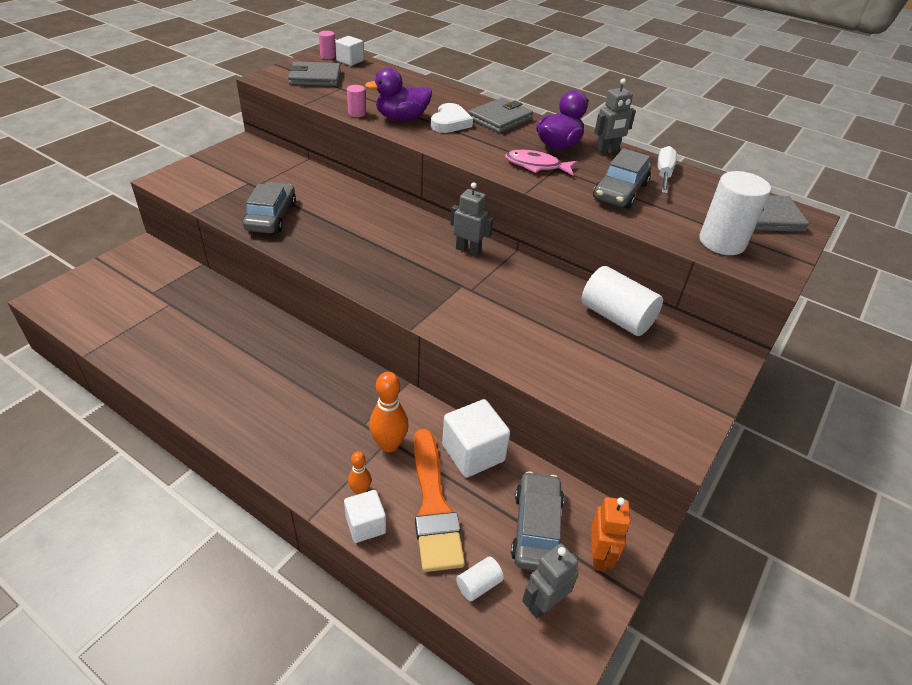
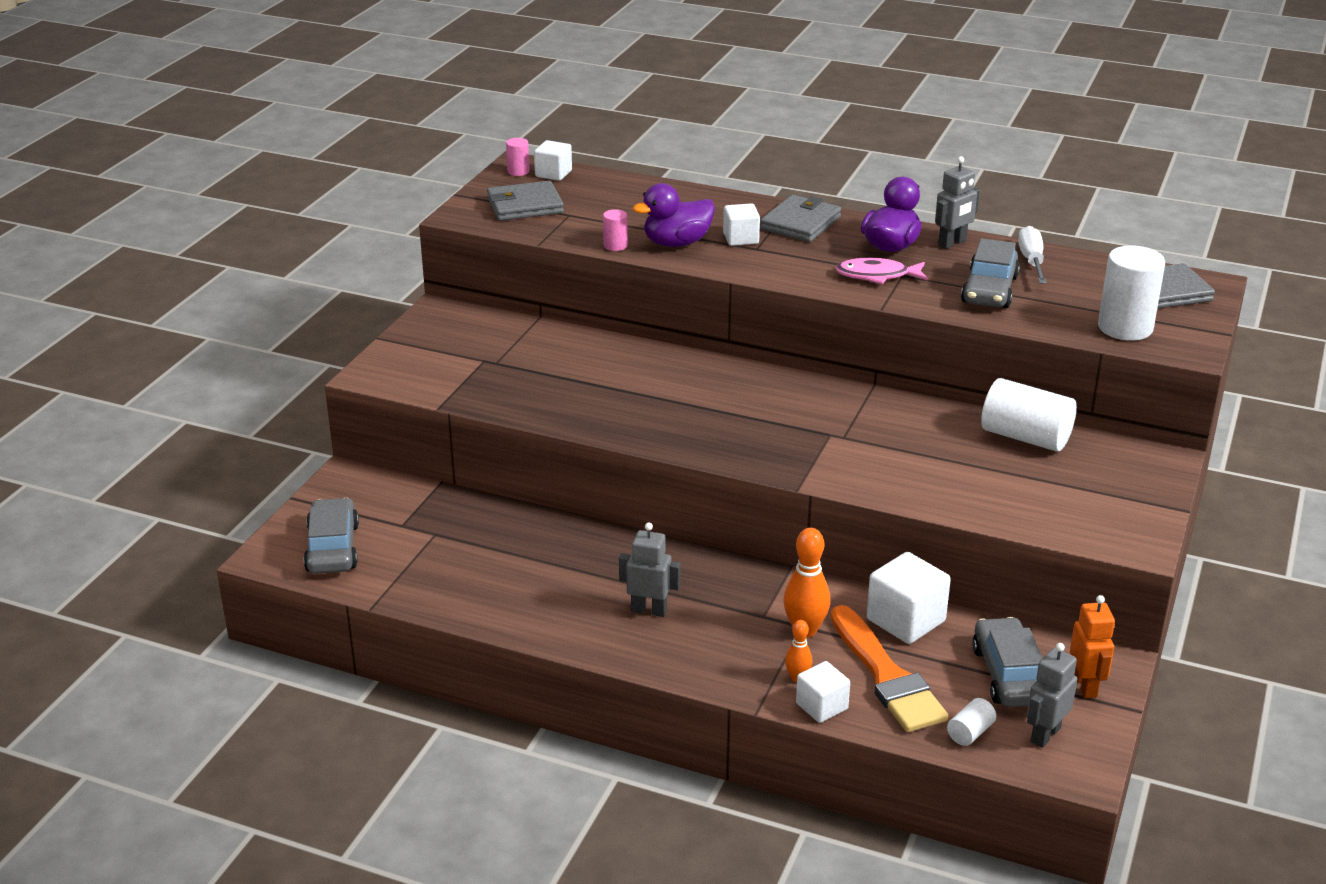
camera: 10 degrees left, 10 degrees down
(271, 217) = (545, 396): grey car -> grey car (333, 548)
(450, 122) = (741, 238): white heart -> white cube
(468, 250) = (816, 394): grey robot -> grey robot (649, 610)

